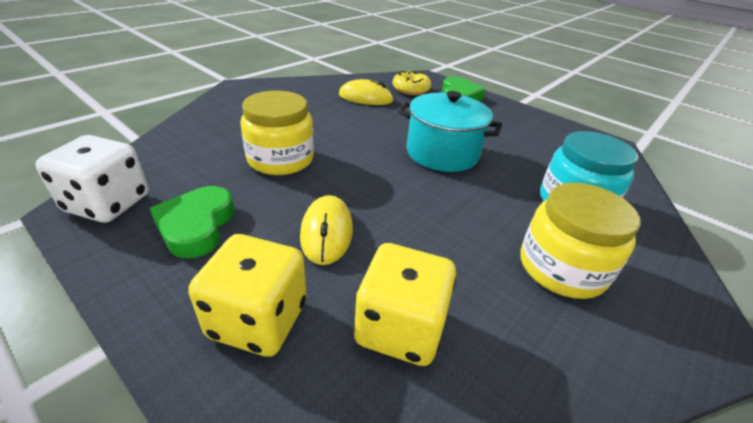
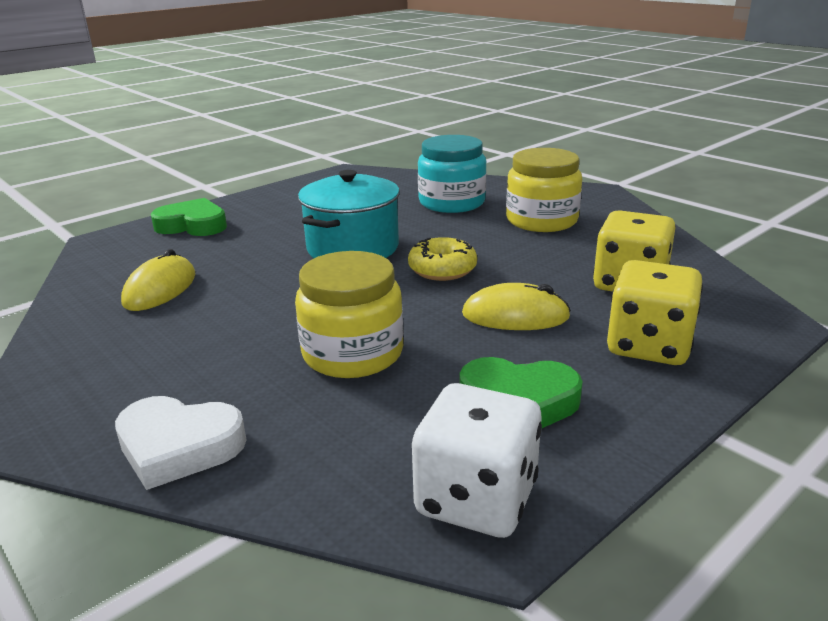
camera: 80 degrees left, 10 degrees down
(206, 119) = (179, 447): none -> white heart
(411, 89) = (147, 254): yellow donut -> yellow donut (442, 270)

